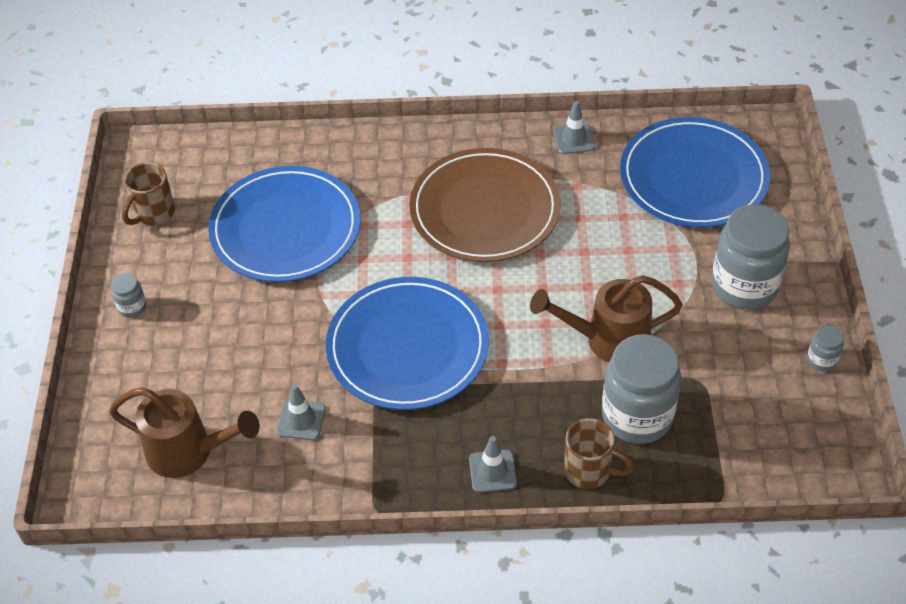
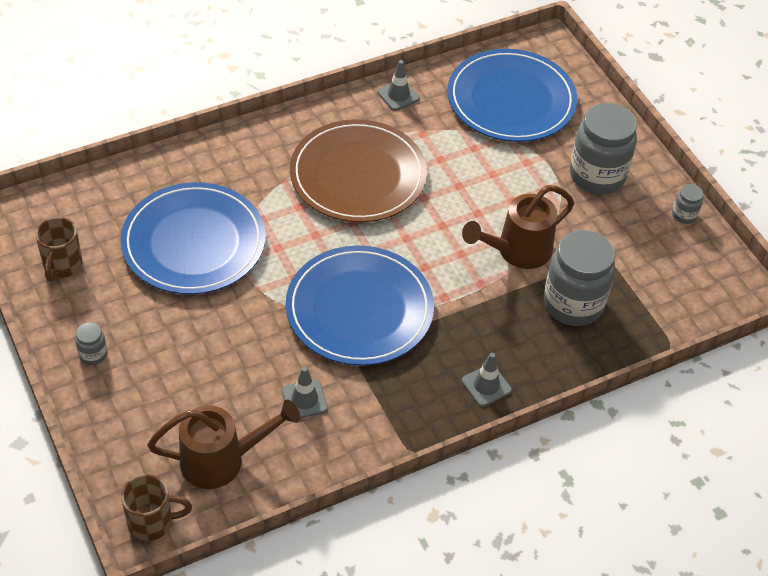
camera: 30 degrees left, 0 degrees up
(589, 471) = (561, 359): brown mug -> brown mug (152, 522)

